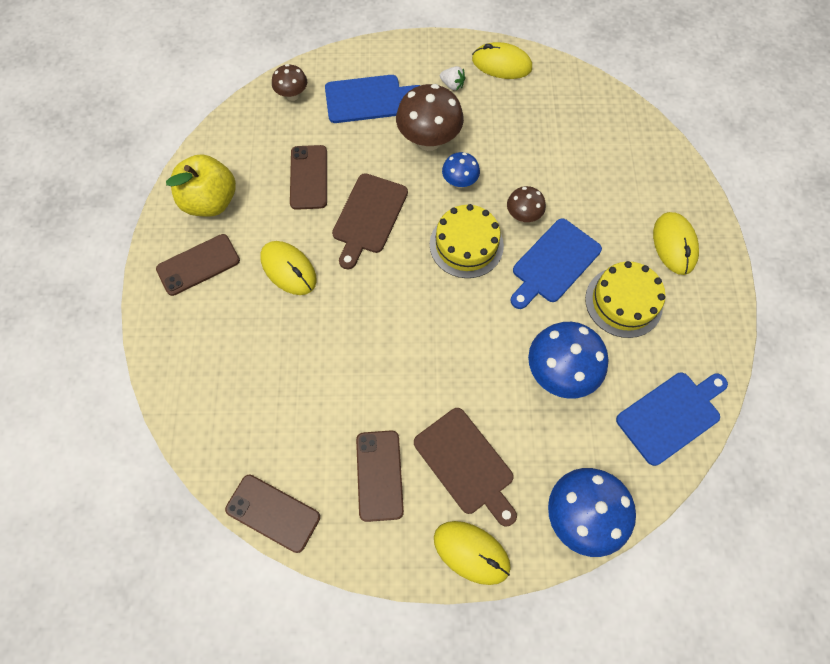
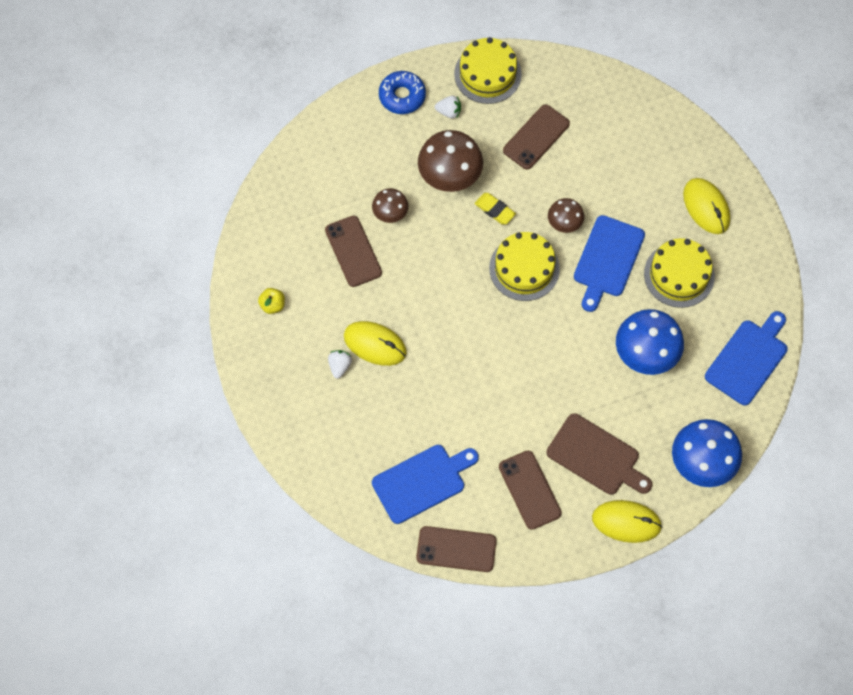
camera: 20 degrees left, 0 degrees up
(198, 265) = (291, 368): brown phone -> brown phone (536, 137)
(211, 201) = (272, 305): yellow apple -> yellow apple, size x0.44
(245, 278) = (339, 366): none -> white strawberry
(292, 95) = (299, 173): brown mushroom -> brown mushroom (390, 214)
(368, 99) = (374, 153): blue cutting board -> blue cutting board (422, 482)
(368, 217) = (425, 271): brown cutting board -> none
(415, 60) = (402, 96): none -> blue donut
(459, 182) = (495, 210): blue mushroom -> yellow eraser
(501, 64) = (487, 74): yellow mouse -> yellow cake

